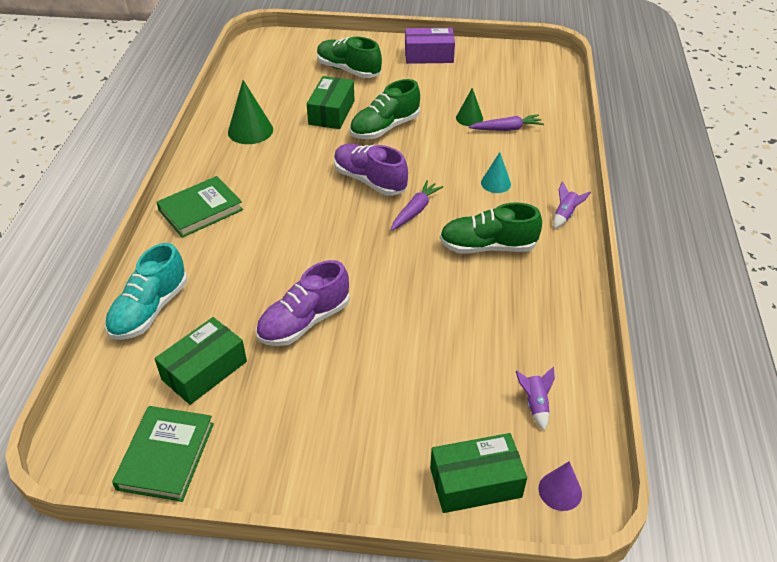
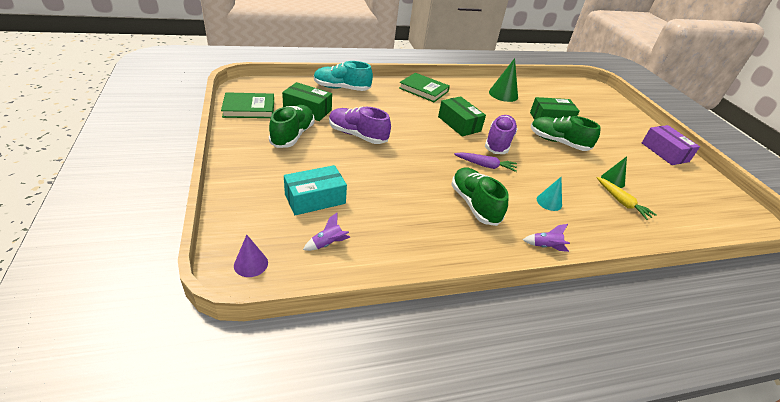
camera: 65 degrees right, 5 degrees down
(348, 70) = (602, 120): green shoe -> green shoe (293, 135)
(445, 402) = (315, 199): none -> turquoise box
(475, 482) = (251, 219): green box -> green box (459, 124)
(507, 129) = (621, 202): purple carrot -> yellow carrot

